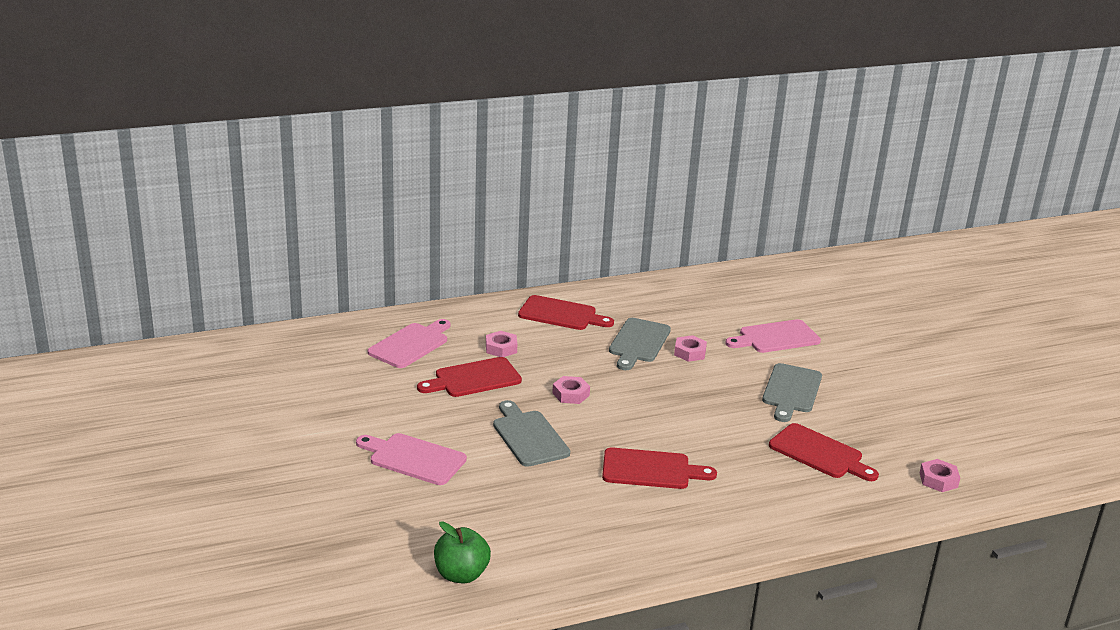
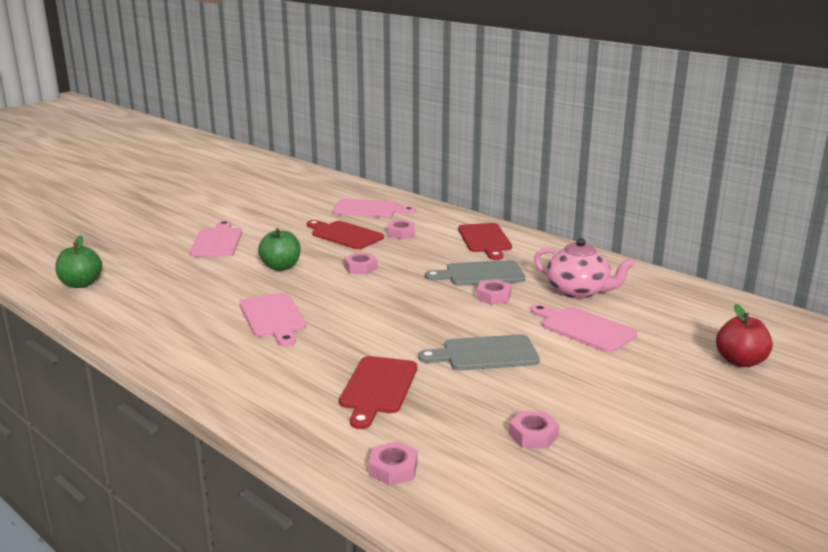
camera: 65 degrees right, 5 degrees down
(528, 436) = (281, 267): grey cutting board -> green apple
(651, 469) = (273, 317): red cutting board -> pink cutting board
(708, 315) = (578, 291): none -> pink teapot
(862, 304) = (740, 361): none -> red apple
(919, 413) = (533, 435): none -> pink nut

